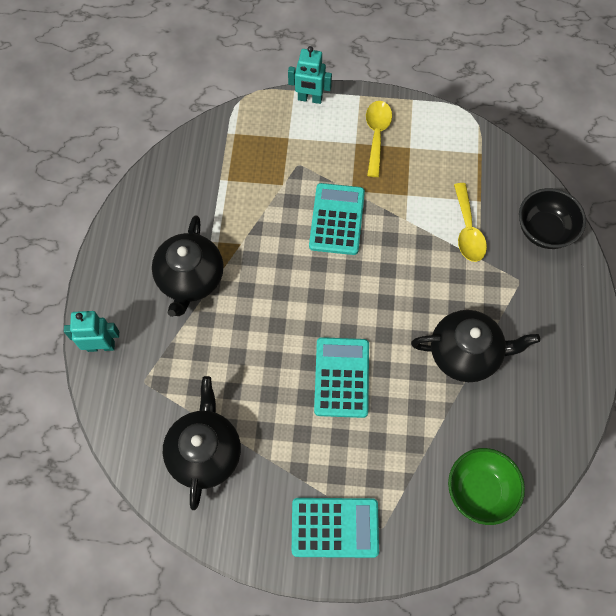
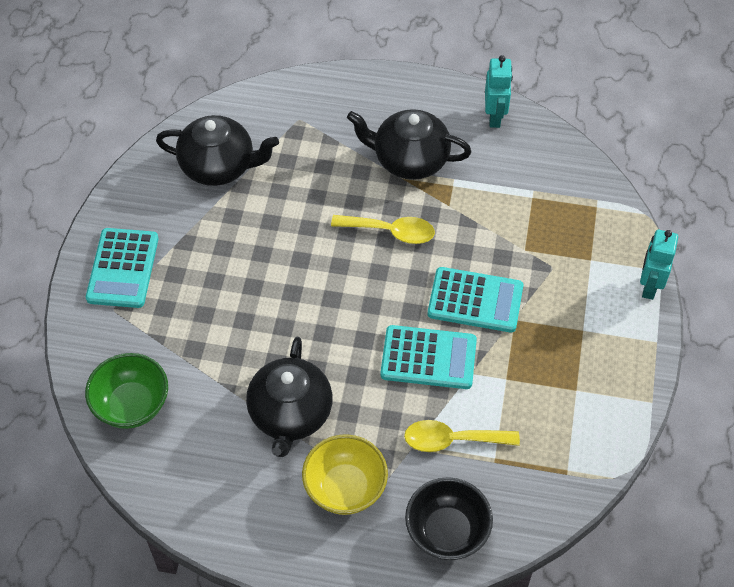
camera: 95 degrees right, 10 degrees down
(101, 346) = (342, 86): turquoise robot -> turquoise robot (495, 117)
(342, 377) = (279, 288): turquoise calculator -> turquoise calculator (428, 358)
(377, 135) = (595, 354): yellow spoon -> yellow spoon (391, 232)
(523, 304) = (345, 488): none -> yellow bowl

